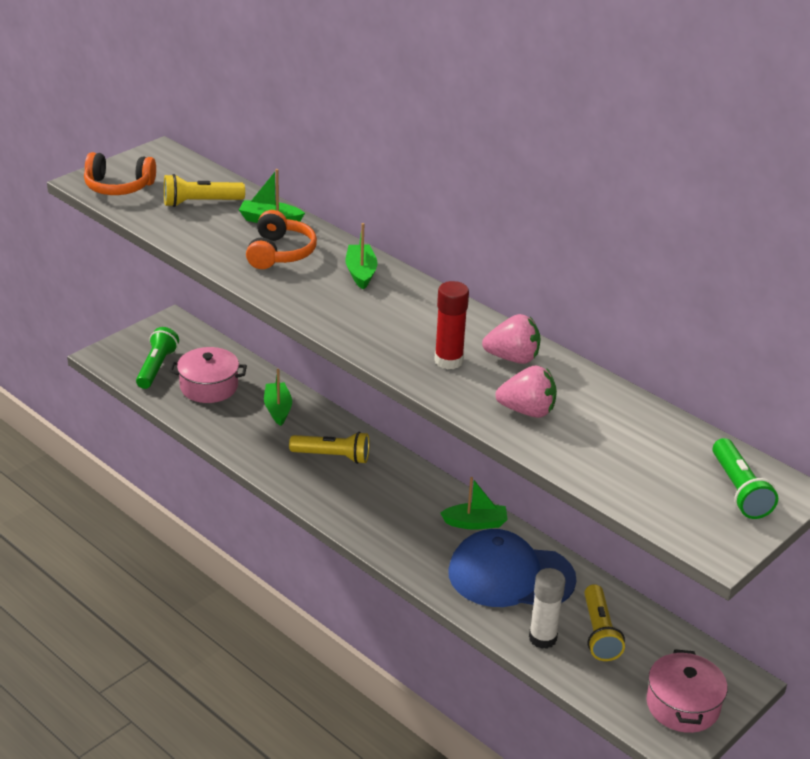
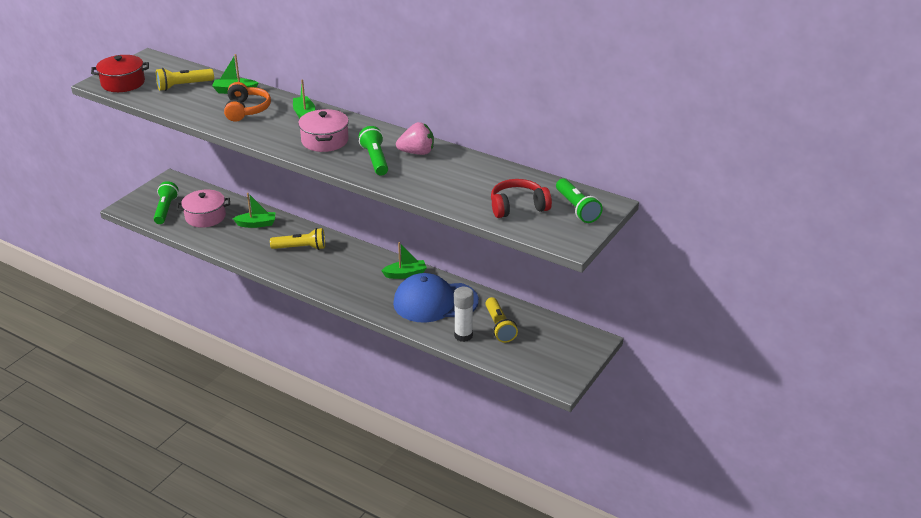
camera: 10 degrees left, 0 degrees up
(118, 187) = (123, 83): orange headphones -> red pot
(278, 409) = (256, 224): green boat -> green boat turned 105 degrees clockwise
(448, 361) = (375, 160): red glue stick -> green flashlight
(527, 411) = (433, 182): pink strawberry -> none
(648, 473) = (518, 207): none -> red headphones
(682, 705) = (560, 360): pink pot -> pink pot (325, 141)

